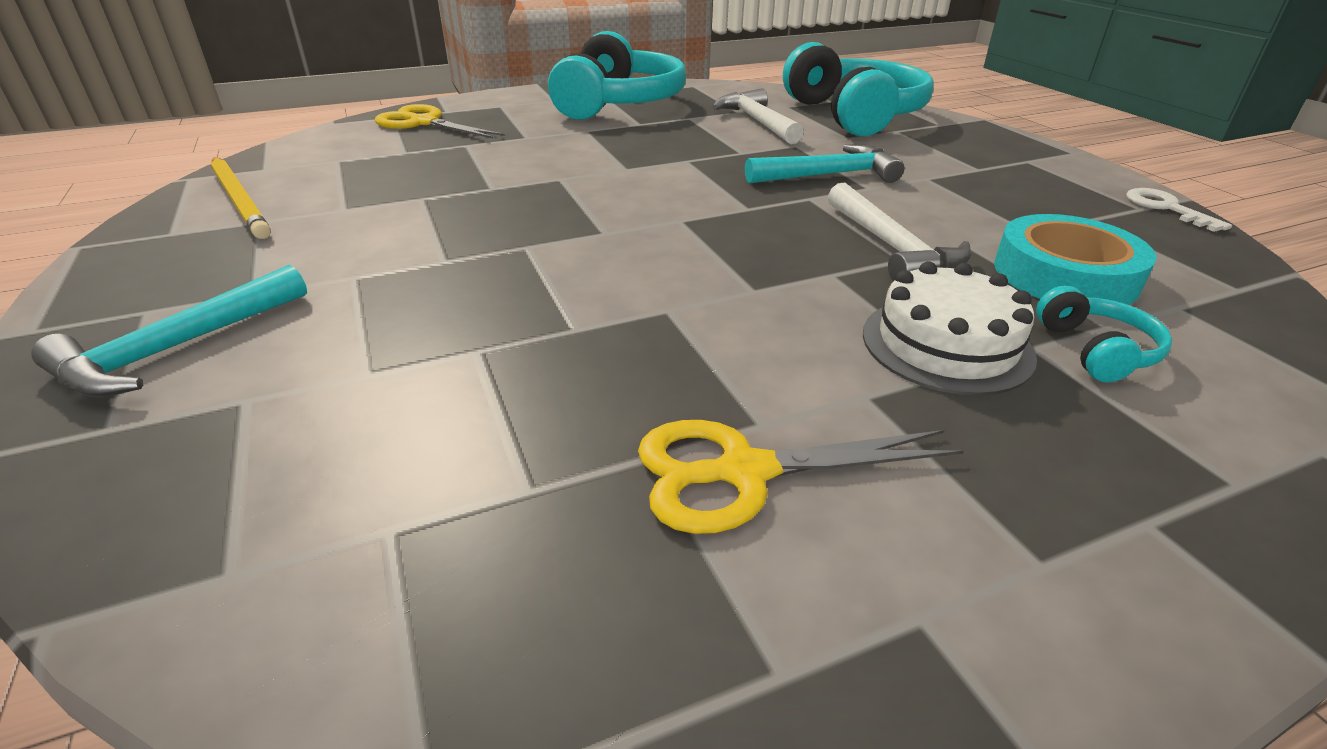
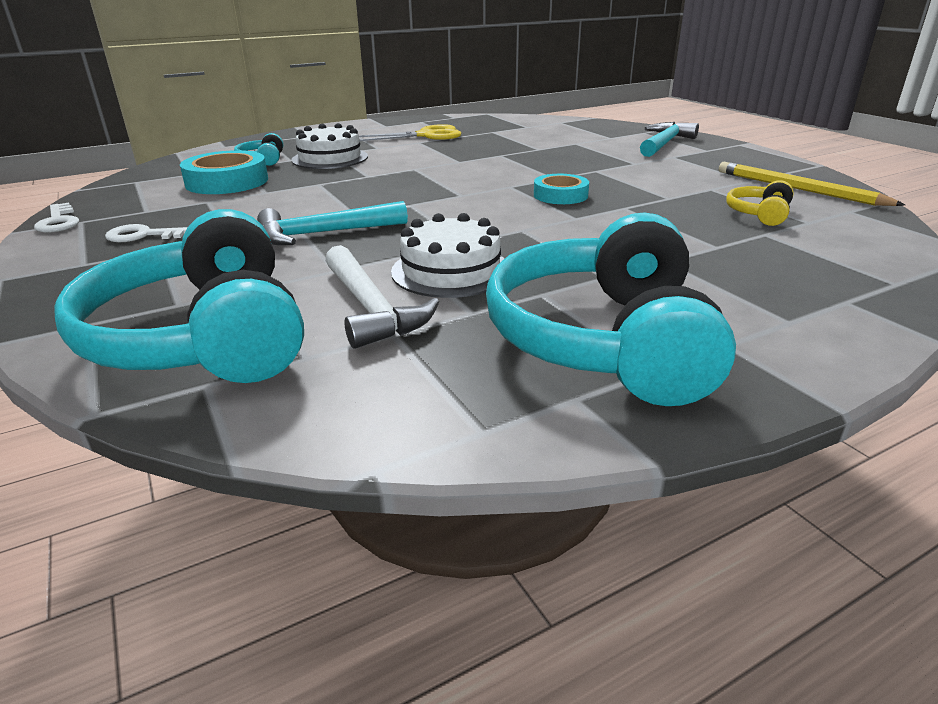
camera: 175 degrees right, 5 degrees down
(365, 170) = (759, 214): none -> yellow headphones
(424, 123) = (829, 274): yellow scissors -> none
(550, 209) = (560, 195): none -> turquoise tape
(702, 139) = (451, 271): none -> white cake
(892, 247) = (319, 188): white hammer -> none
(1021, 184) = (145, 235): none -> white key

